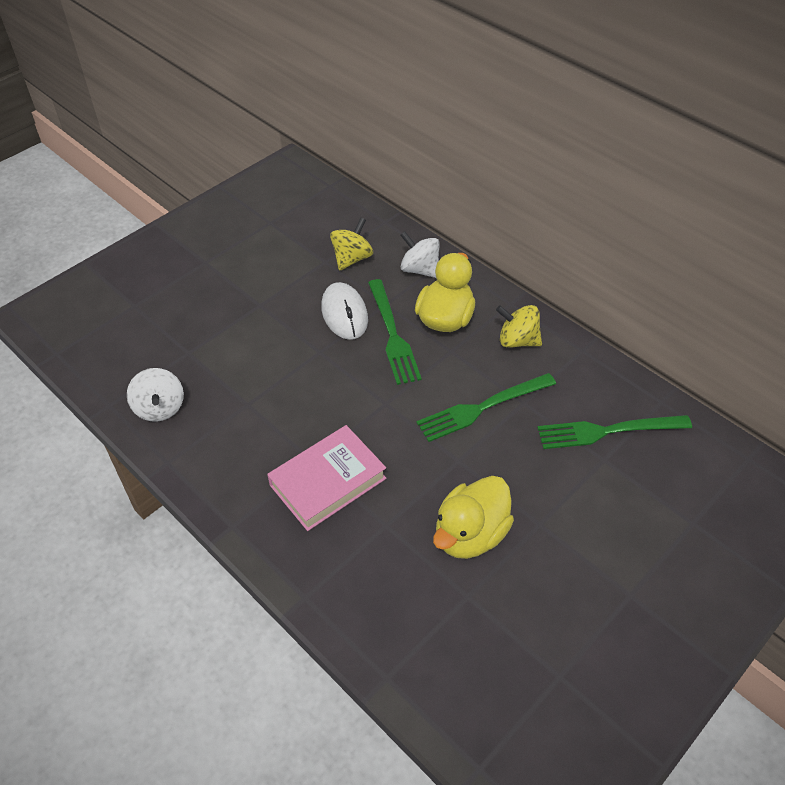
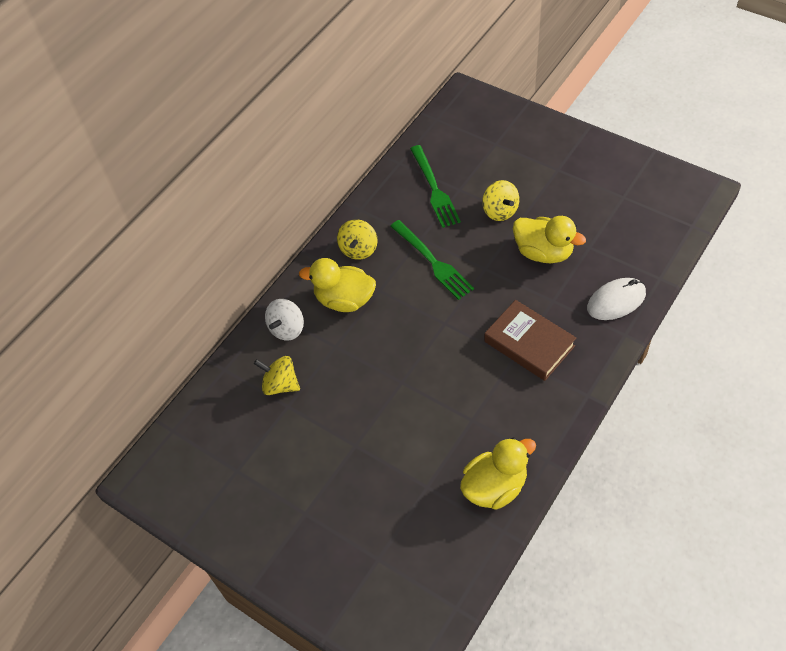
camera: 95 degrees left, 5 degrees up
(160, 408) = (495, 487): white spinning top -> yellow duck
(327, 481) = (529, 344): pink book -> brown book
(344, 314) = (353, 374): white mouse -> white mouse (616, 301)
(393, 335) = (371, 332): green fork -> none
(556, 499) = (500, 211): none -> yellow spinning top

